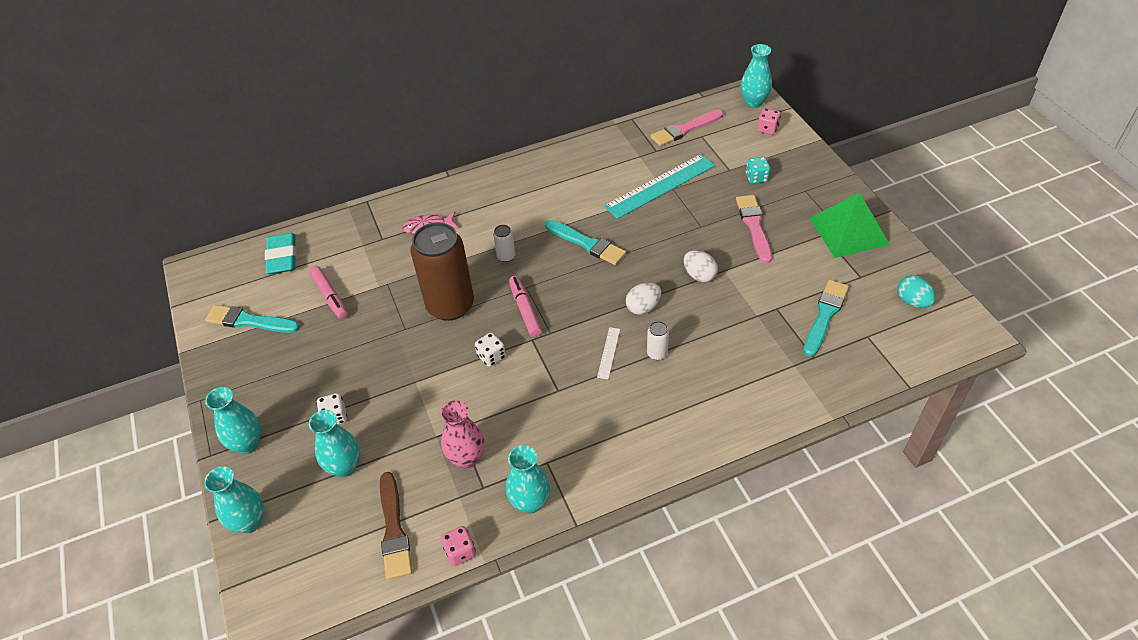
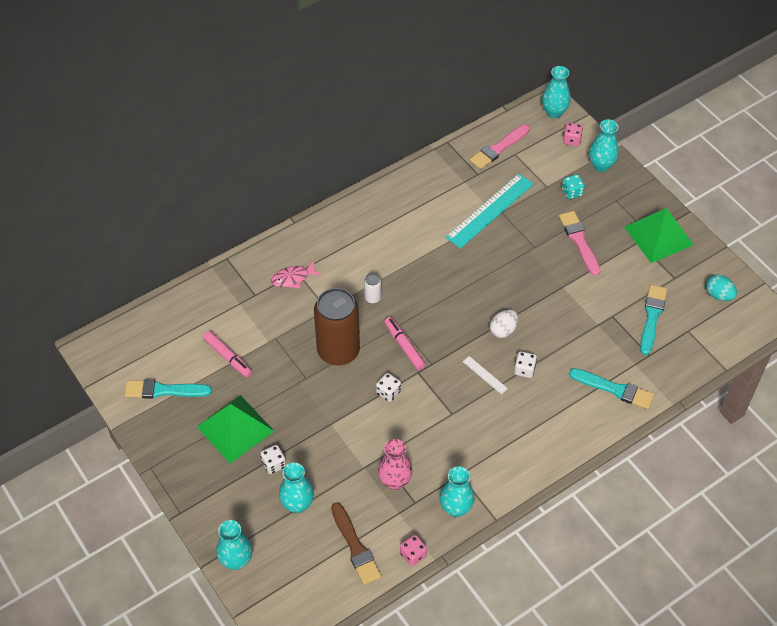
camera: 15 degrees left, 5 degrees up
(248, 444) = (208, 498): turquoise vase -> turquoise vase (601, 165)
(282, 257) = (169, 325): turquoise eraser -> none
(308, 371) = (235, 428): none -> green pyramid
(587, 244) = (440, 276): turquoise brush -> turquoise brush (614, 389)
(608, 353) = (485, 375): white ruler -> white ruler turned 45 degrees counterclockwise
(657, 353) = (524, 370): white can -> white dice
(699, 275) = (543, 294): white egg -> none

